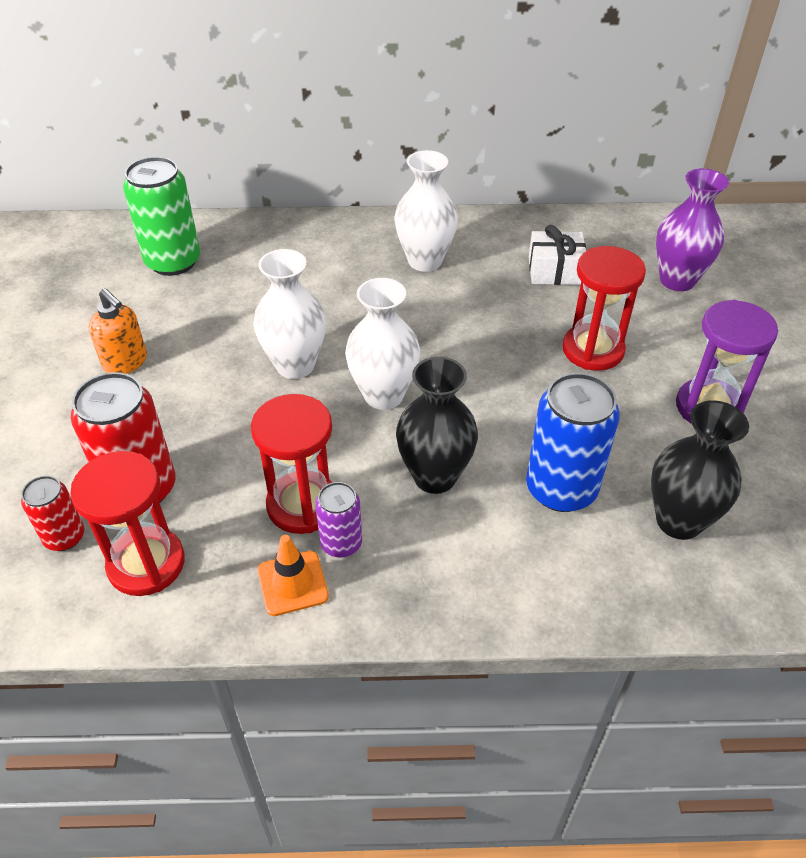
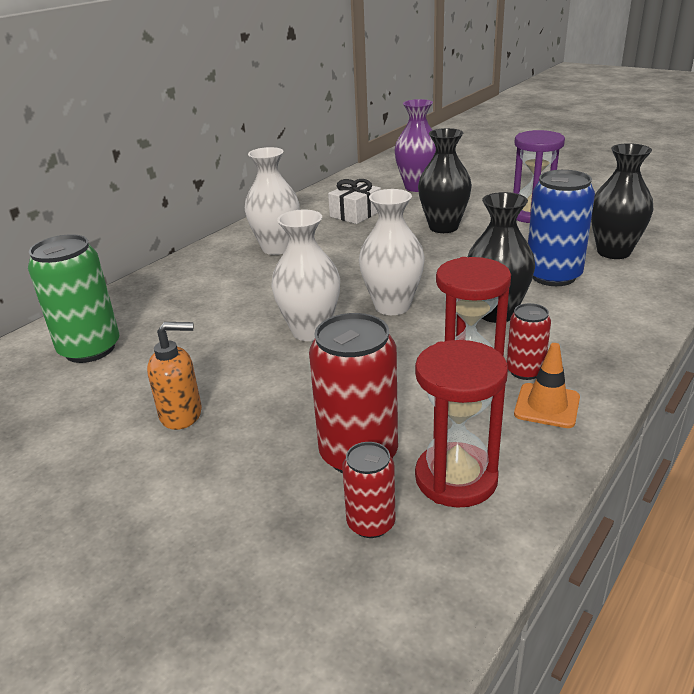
camera: 50 degrees left, 15 degrees down
(341, 543) = (525, 371): purple can -> red can
(593, 350) = (443, 227): red hourglass -> black vase

